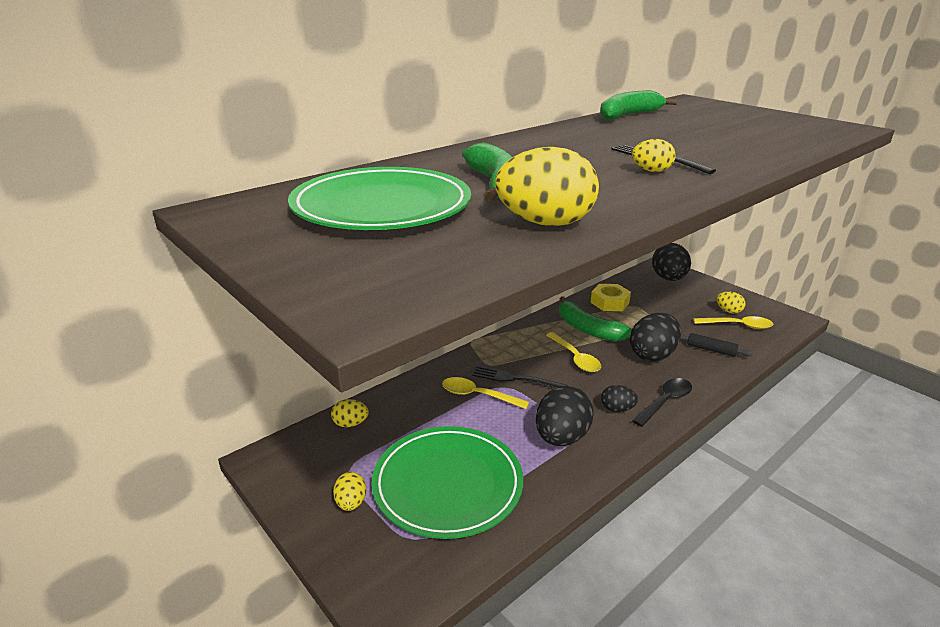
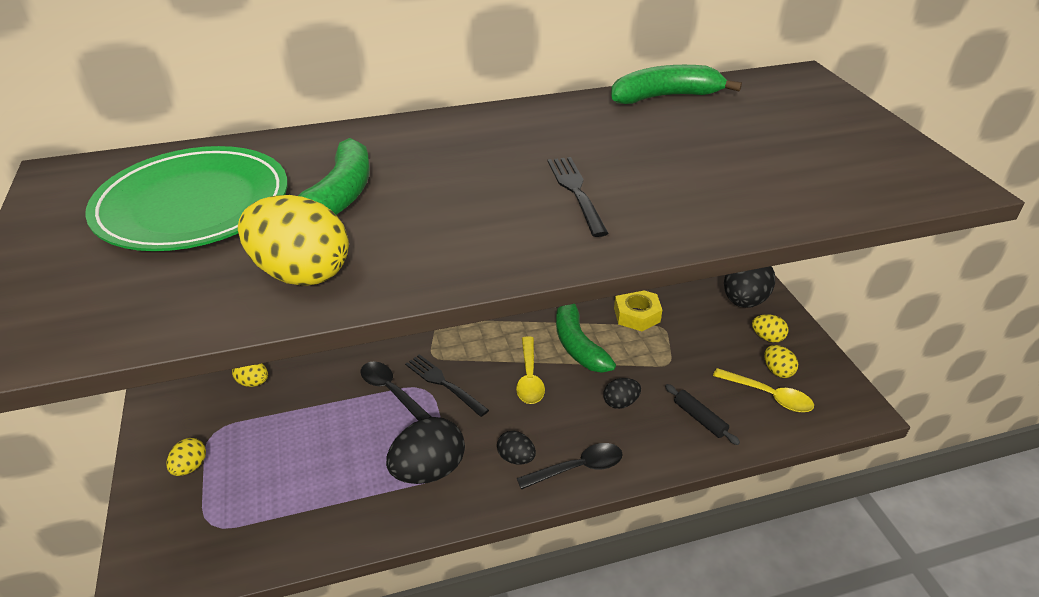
camera: 25 degrees right, 10 degrees up
(447, 484) = (282, 480): green plate -> none
(478, 395) = (390, 391): yellow spoon -> black spoon
(651, 171) = (535, 214): yellow egg -> yellow egg (767, 337)
(652, 355) = (620, 402): black egg -> black egg, size x0.53

